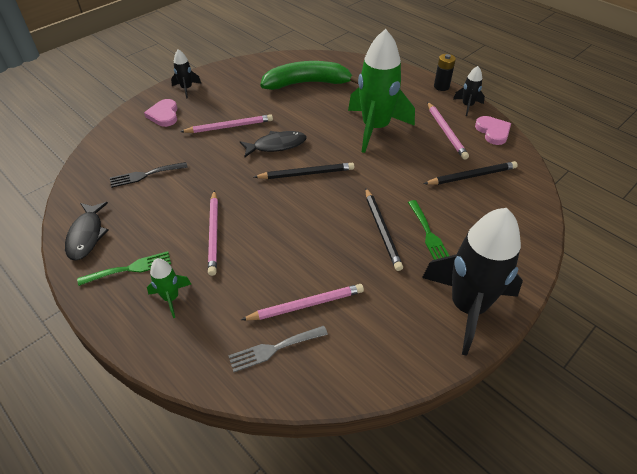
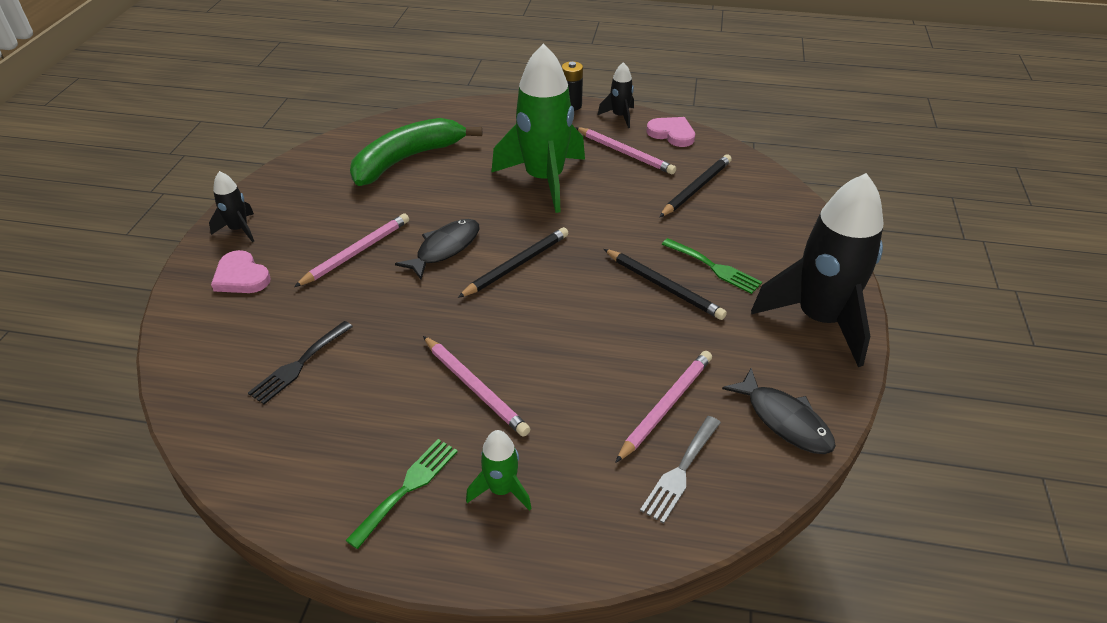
camera: 35 degrees left, 5 degrees down
(87, 235) = (295, 482): black fish -> black fish (784, 420)

